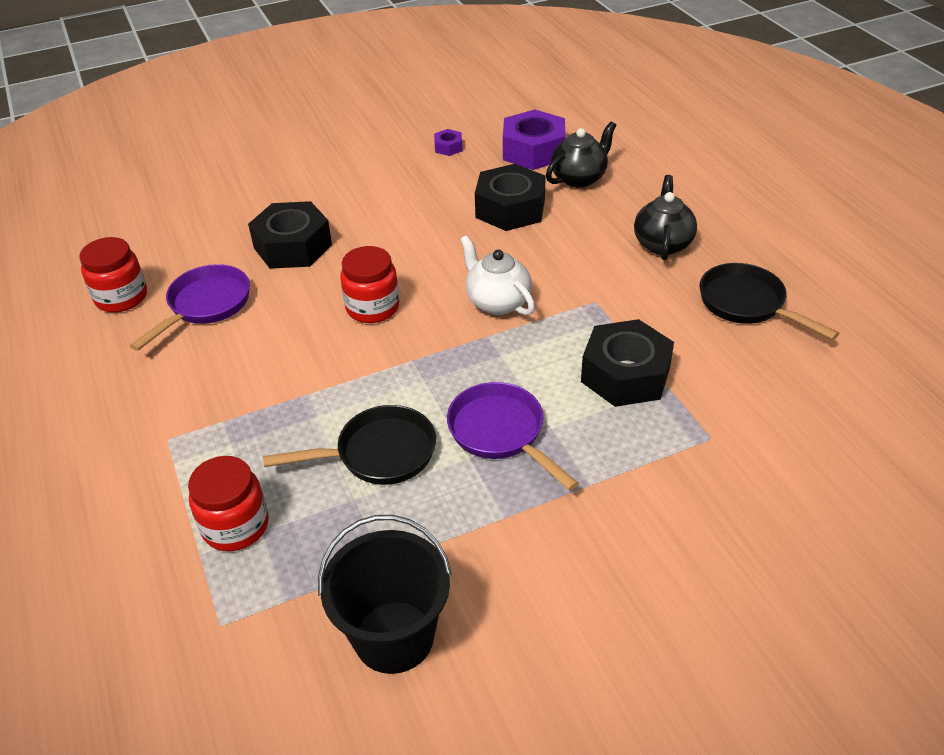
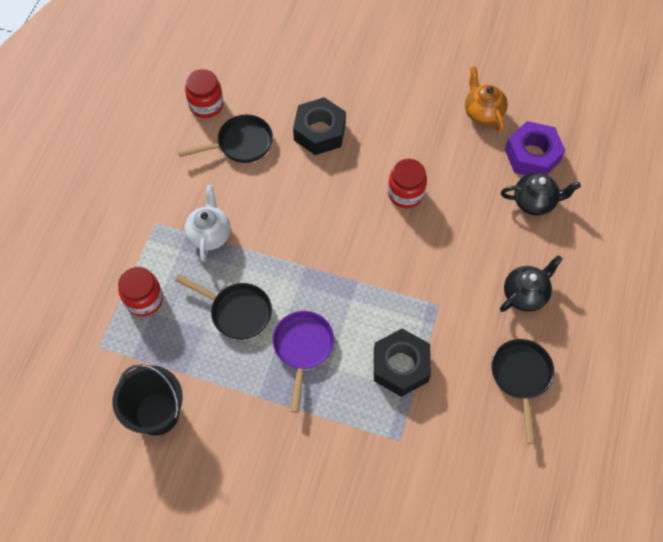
camera: 40 degrees right, 20 degrees up
(205, 306) = (240, 144): purple pan -> black pan
(372, 307) = (319, 213): red jar -> red jar (405, 193)
(448, 147) = (483, 113): purple nut -> orange teapot
(497, 302) = (386, 262): white teapot -> white teapot (209, 234)
(510, 208) = (466, 195): black nut -> none

